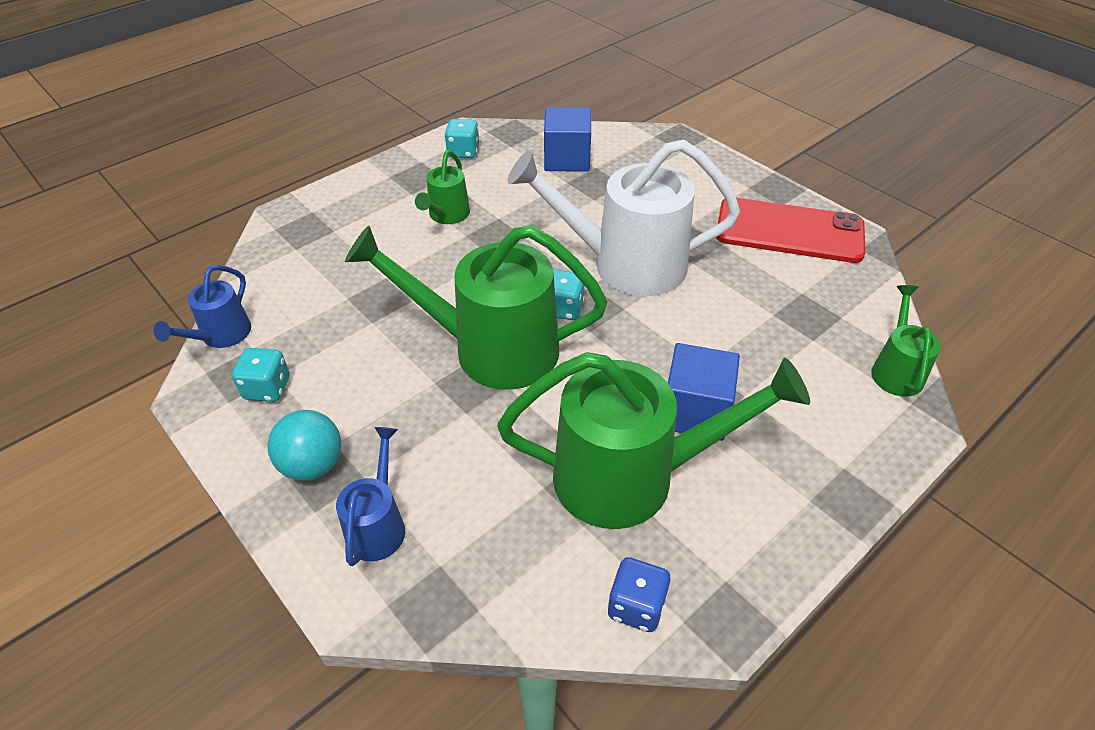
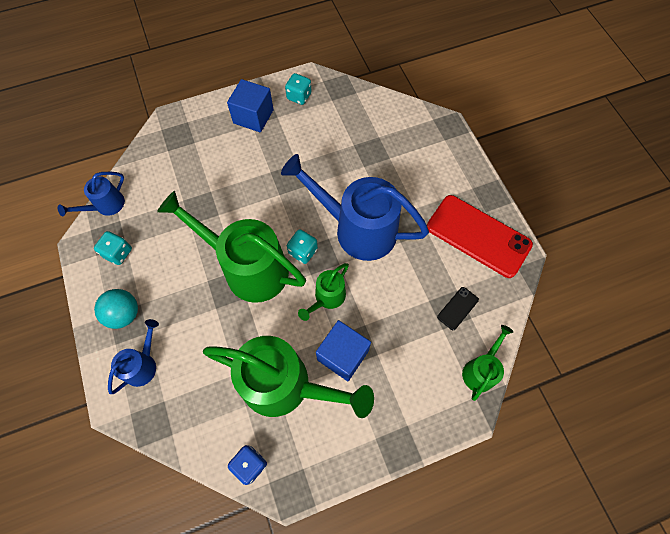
camera: 20 degrees right, 20 degrees up
(447, 216) = (265, 151): green watering can -> green watering can (327, 298)
(567, 159) = (363, 124): blue cube -> blue cube (253, 116)
(624, 264) = (356, 229): white watering can -> blue watering can
(817, 311) = (457, 308): none -> black phone

